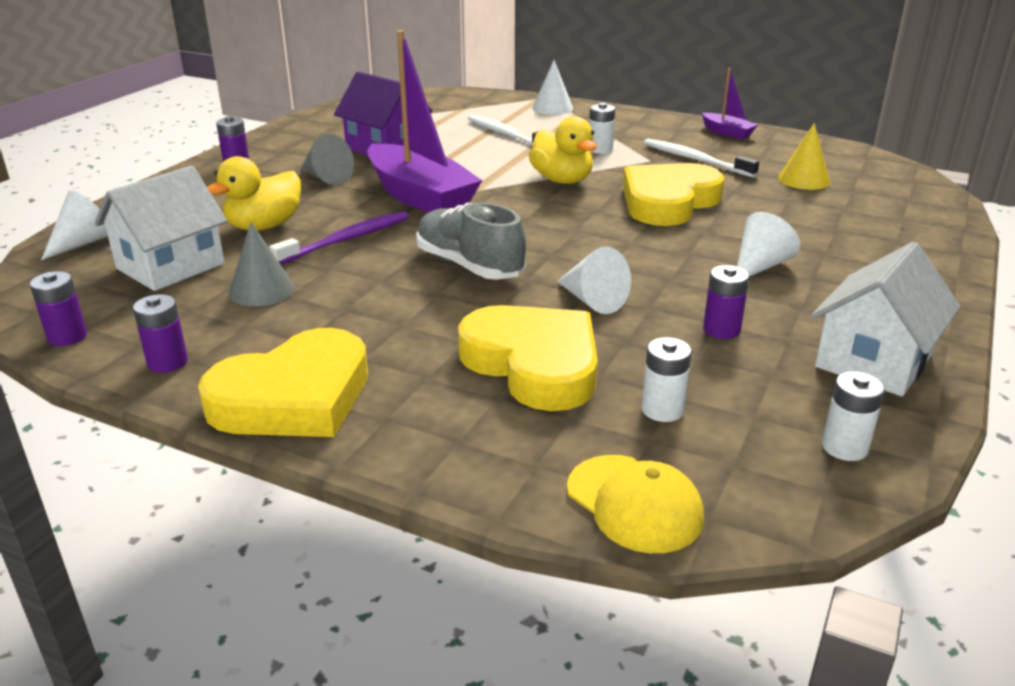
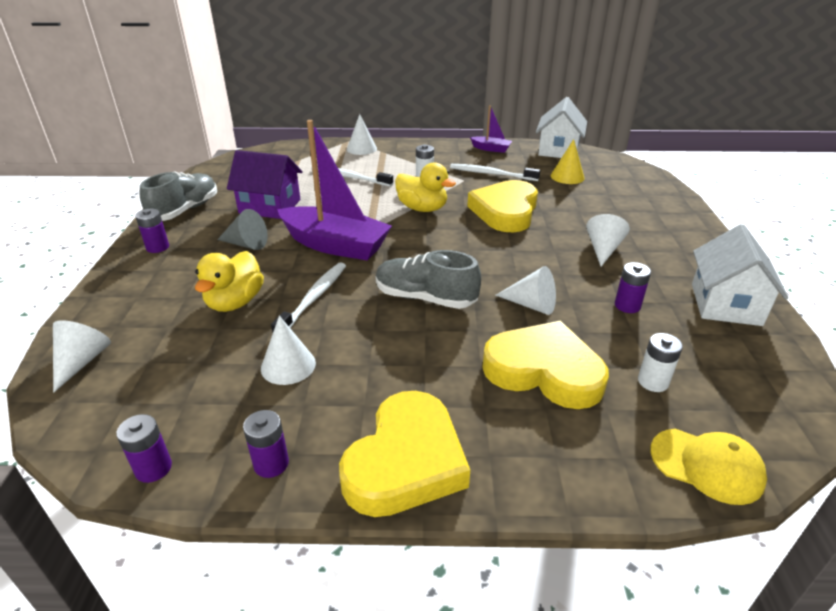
camera: 25 degrees left, 5 degrees up
(170, 266) = (187, 364): white house -> white house (558, 150)
(262, 290) = (288, 365): grey cone -> white cone
(294, 136) = (185, 210): none -> grey shoe
(346, 240) = (314, 298): purple toothbrush -> white toothbrush
(844, 447) = (770, 375): white battery -> none

